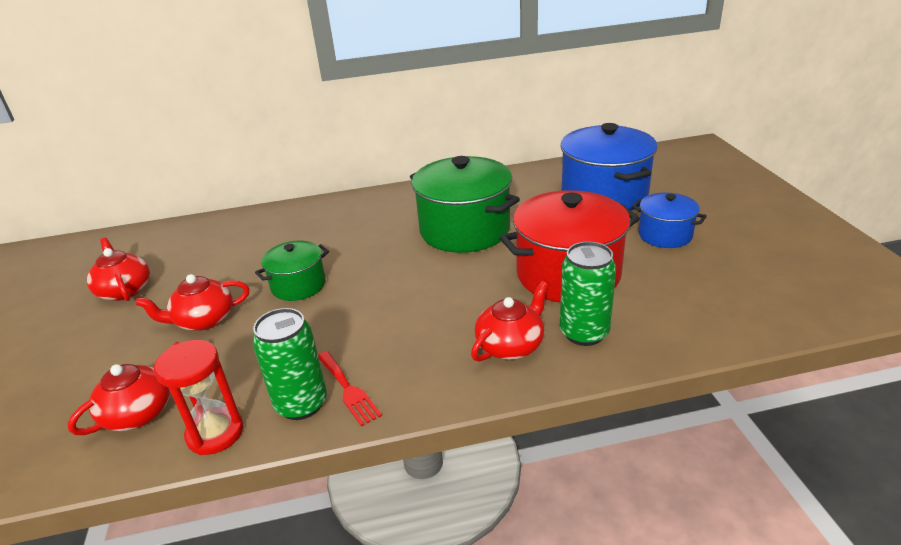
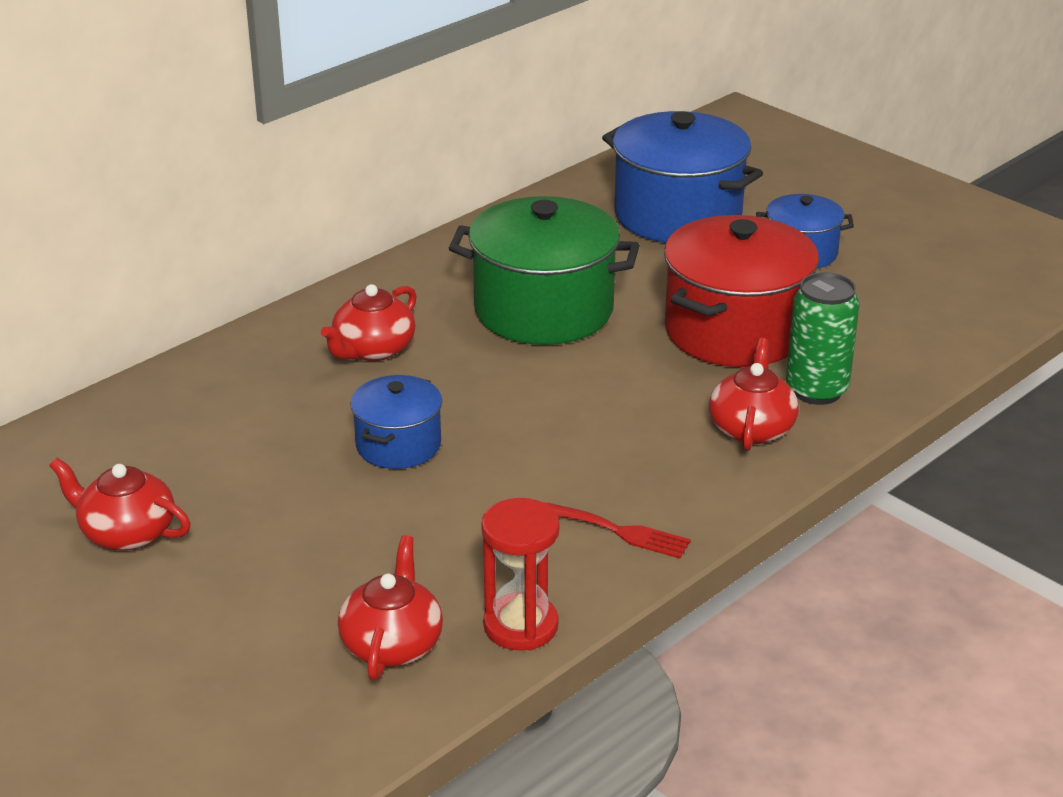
camera: 35 degrees left, 0 degrees up
(203, 320) = (320, 527): red teapot -> red teapot (373, 350)
(298, 285) = (398, 445): green pot -> blue pot
(301, 404) = (584, 564): green can -> none

